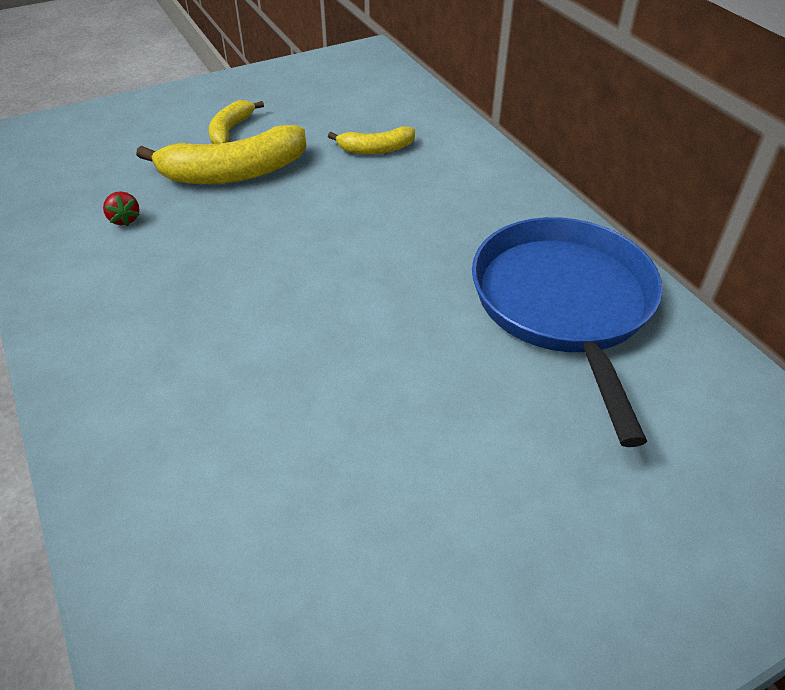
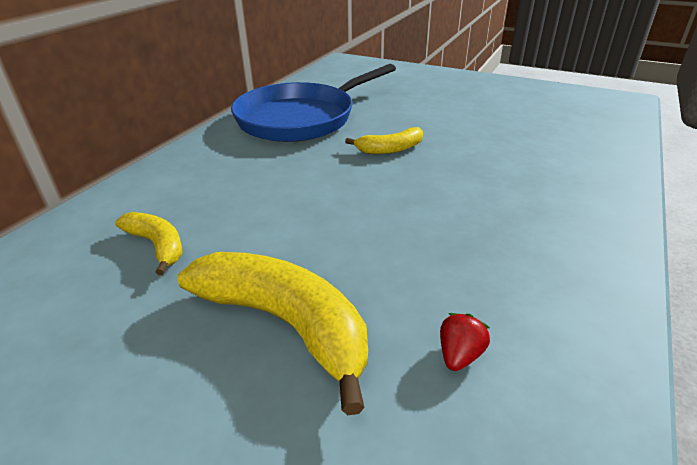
camera: 125 degrees left, 10 degrees down
(230, 130) = (178, 401): yellow banana -> yellow banana (390, 149)

